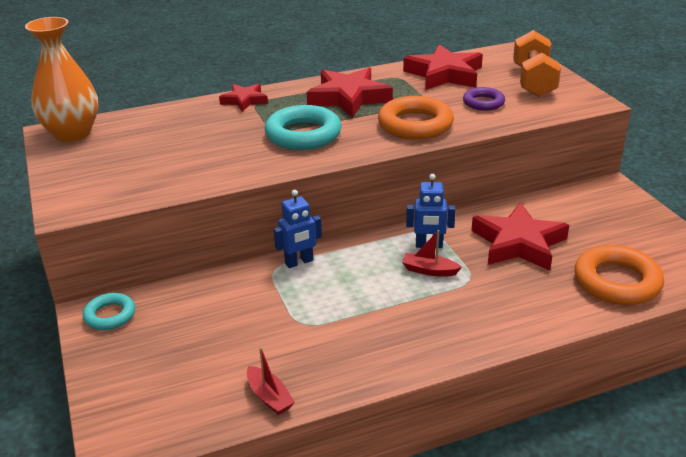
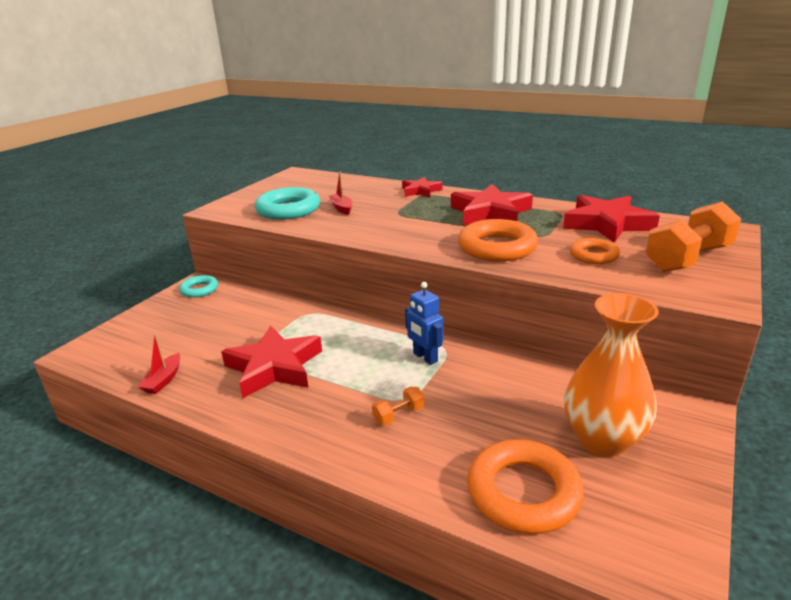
camera: 50 degrees right, 5 degrees down
(72, 134) = (300, 177): orange vase -> orange vase (602, 439)
(299, 262) = (328, 318): blue robot -> none
(303, 134) = (407, 222): turquoise ring -> turquoise ring (288, 210)
(429, 270) = (390, 374): red boat -> red boat (341, 208)
(483, 103) = (593, 255): purple ring -> orange ring
(486, 291) = (399, 415): none -> orange dumbbell
(518, 243) = (496, 400): red star -> red star (274, 367)

